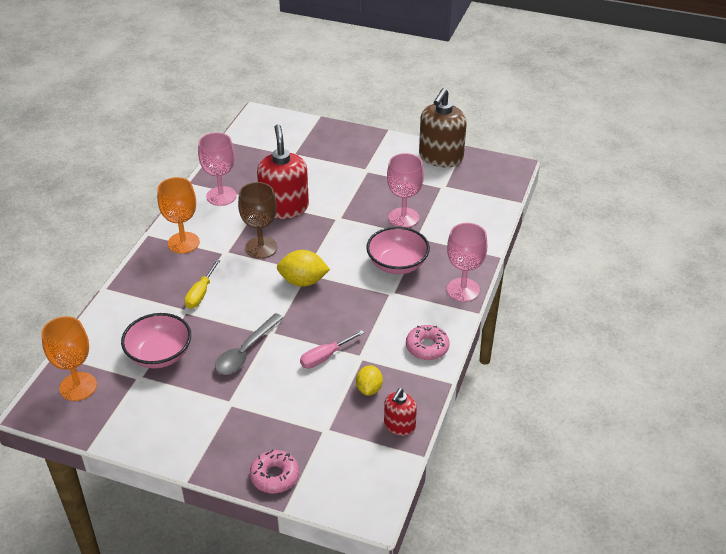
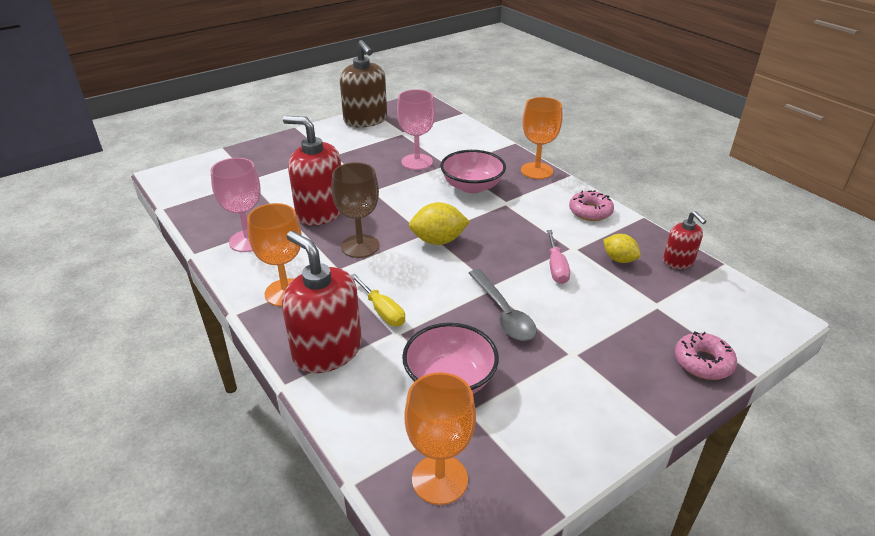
camera: 55 degrees left, 5 degrees down
(145, 290) = (327, 351): none -> red soap dispenser
(303, 281) = (438, 241): yellow lemon -> yellow lemon turned 45 degrees clockwise
(463, 290) = (536, 171): pink goblet -> orange goblet

